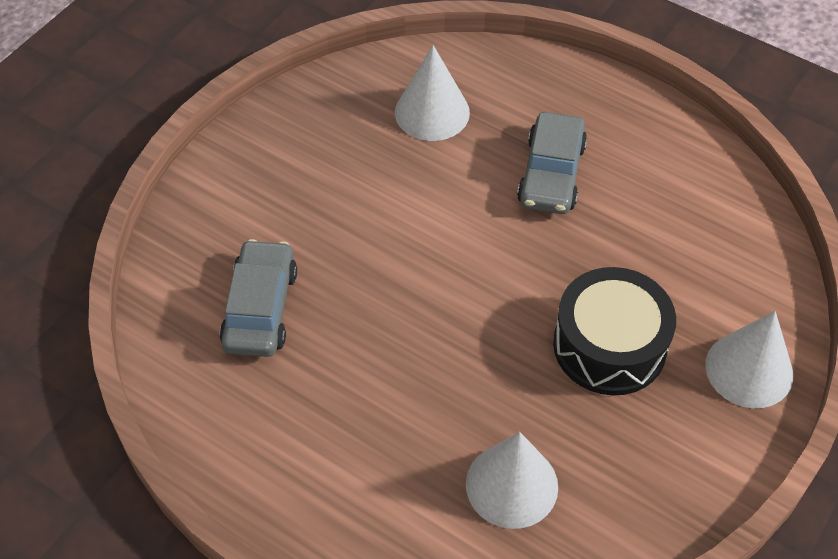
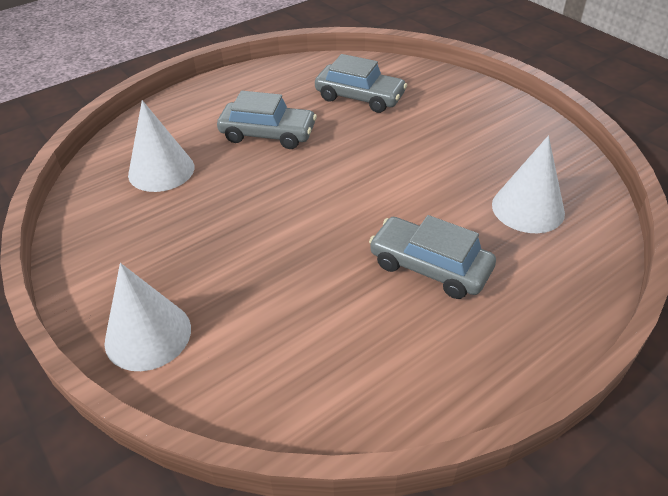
camera: 110 degrees right, 10 degrees down
(386, 389) = (268, 134): none -> grey car
(609, 346) = (231, 250): black drum -> none

